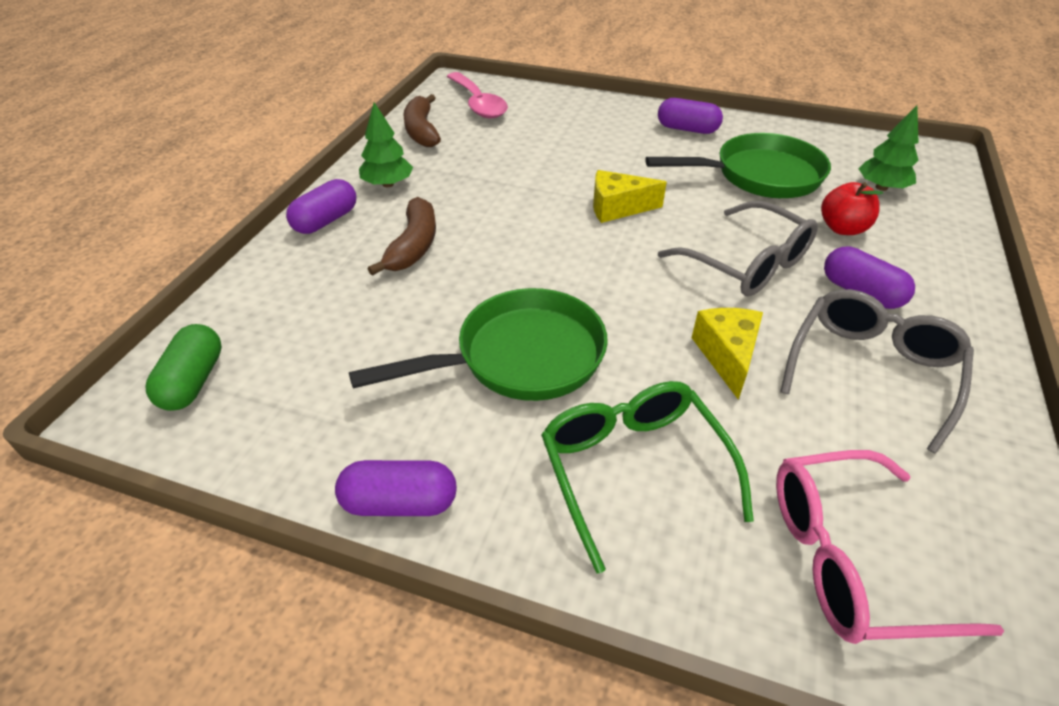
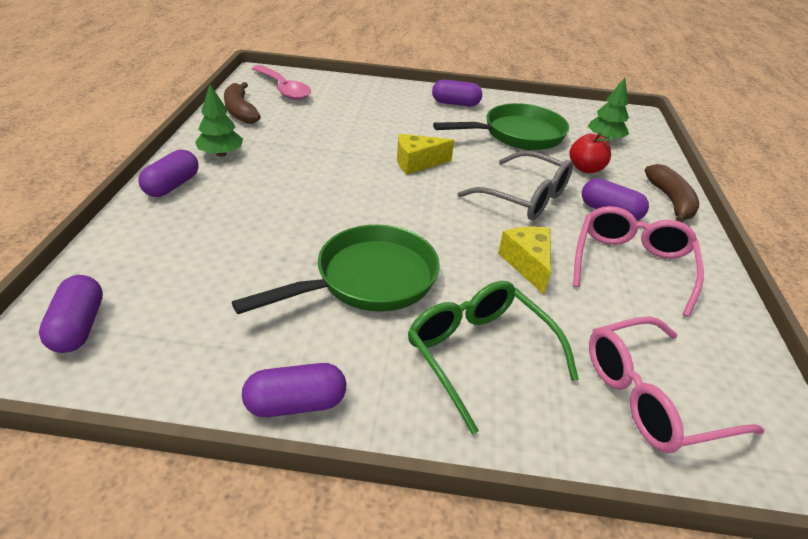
camera: 15 degrees left, 5 degrees down
(193, 381) = (79, 327): green capsule -> purple capsule
(413, 246) = (256, 201): brown banana -> brown banana (671, 201)
(871, 371) = (631, 265): grey glasses -> pink glasses

